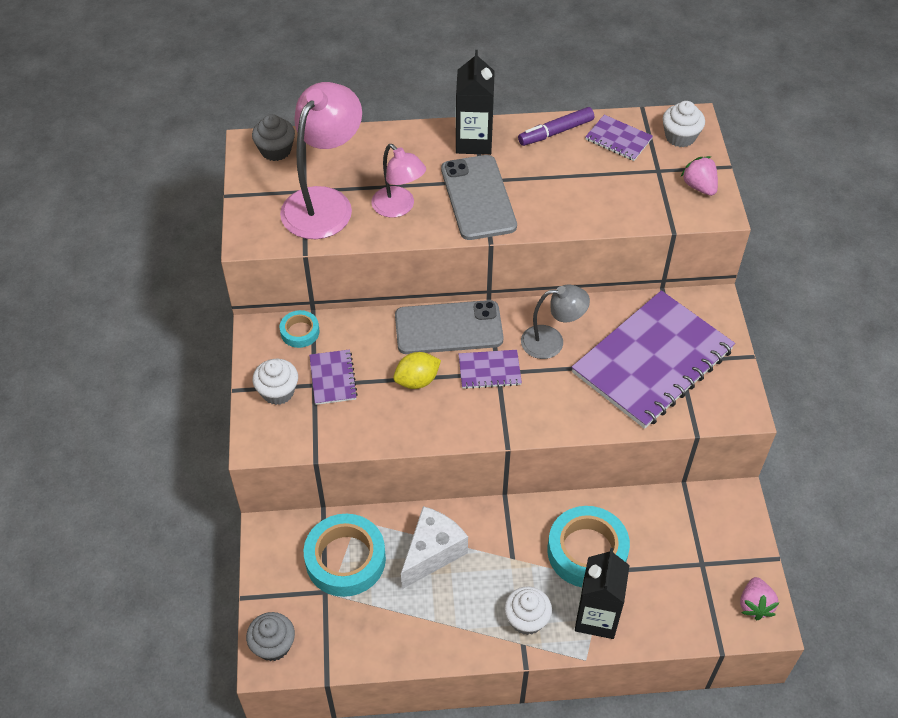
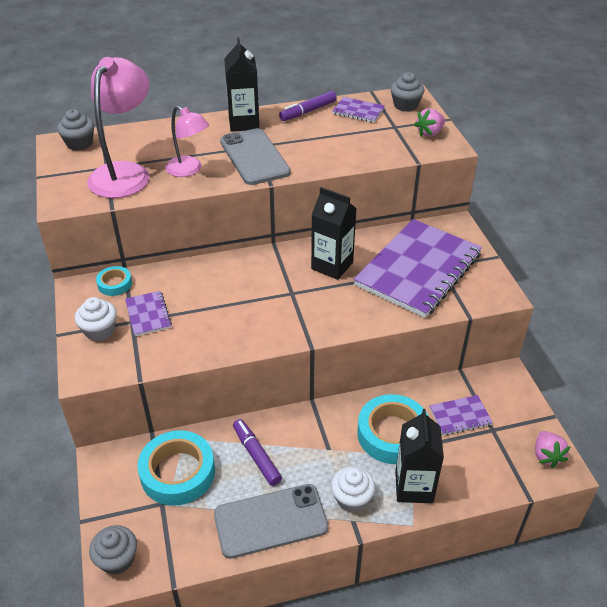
camera: 10 degrees left, 10 degrees down
(417, 380) = (223, 307): yellow lemon -> none
(432, 553) = (256, 455): white cheese -> purple marker
(448, 328) = (243, 266): grey phone -> grey phone (270, 521)
(489, 370) = (284, 292): purple notebook -> purple notebook (460, 416)
(551, 341) = (332, 266): grey lamp -> black carton
(680, 137) = (405, 105): white cupcake -> grey cupcake
(699, 186) = (429, 133): pink strawberry -> pink strawberry turned 90 degrees counterclockwise

